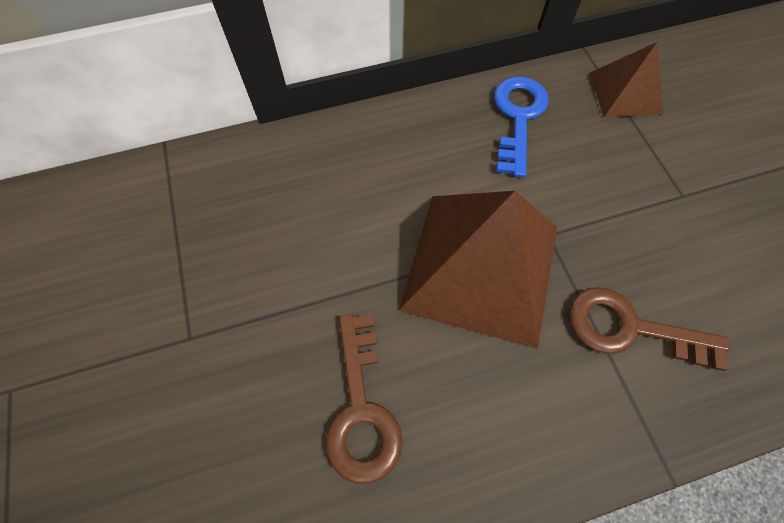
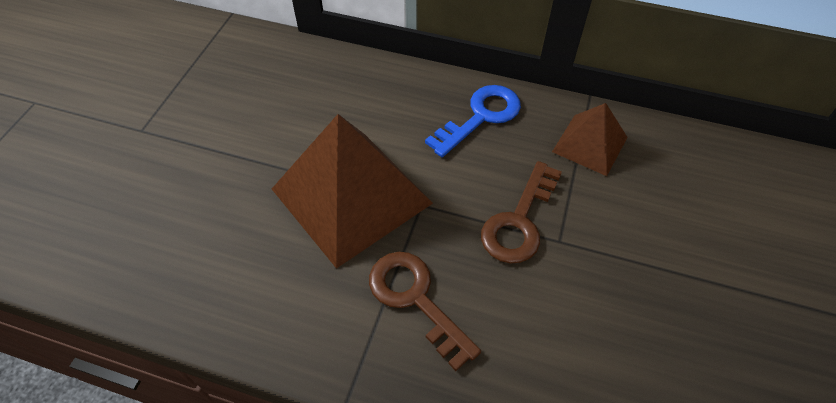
camera: 35 degrees right, 10 degrees down
(361, 408) = (193, 229): brown key -> brown key (519, 221)

